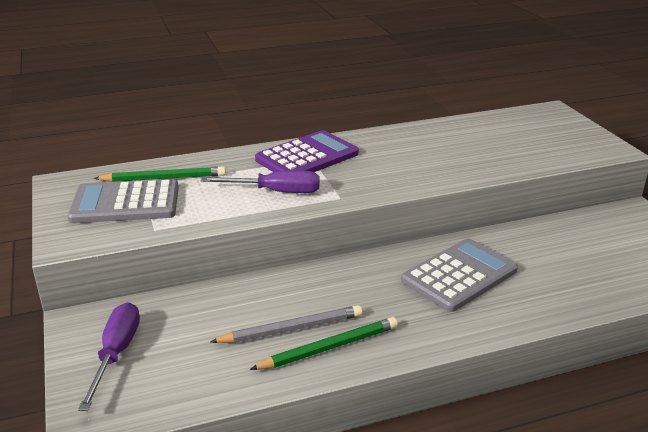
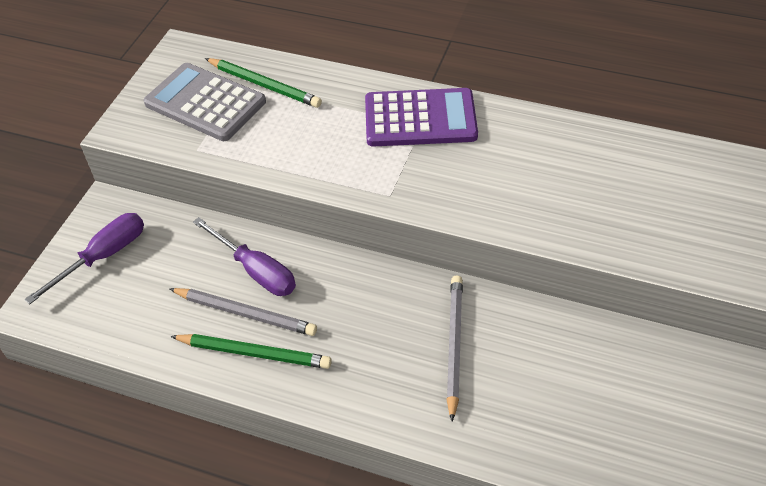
camera: 40 degrees right, 20 degrees up
(276, 192) = (340, 154): purple screwdriver -> purple screwdriver (256, 270)
(459, 275) = (454, 345): grey calculator -> grey pencil

